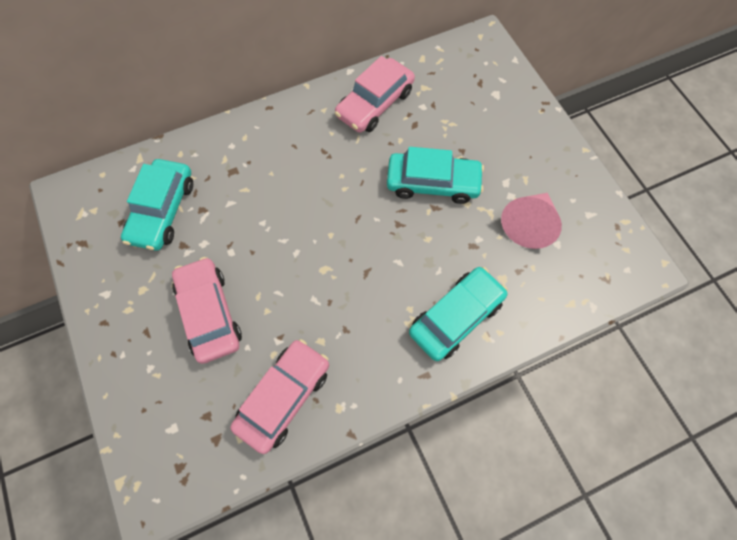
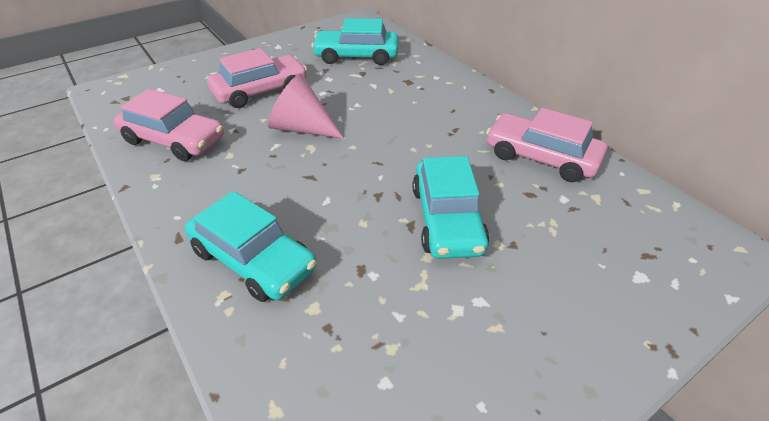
camera: 80 degrees right, 25 degrees down
(528, 224) = (412, 336): pink cone -> pink cone (302, 128)

